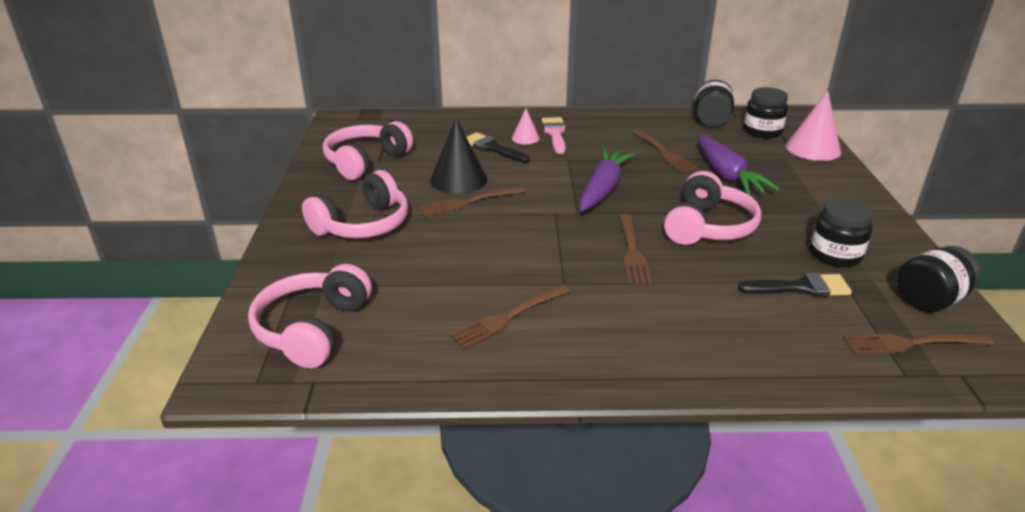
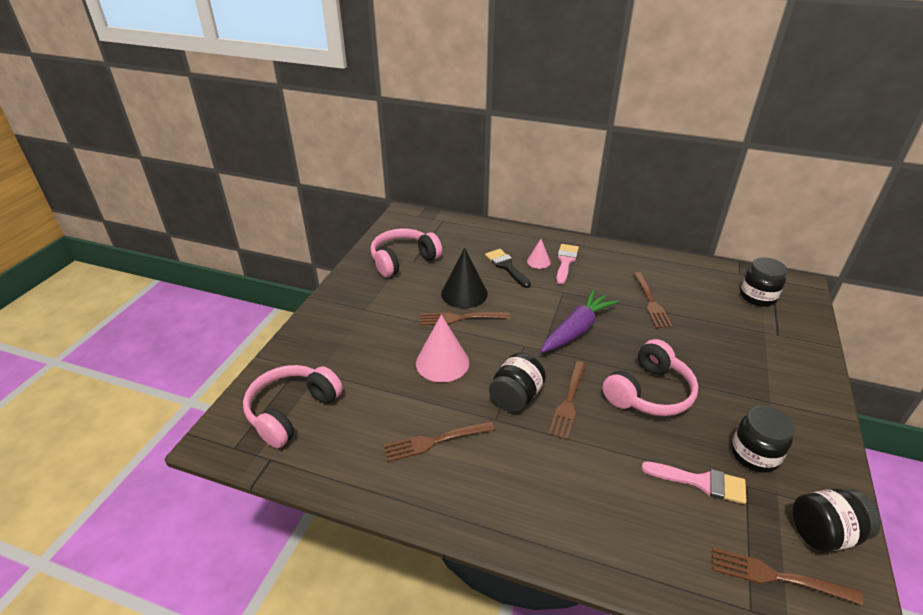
camera: 20 degrees right, 5 degrees up
(363, 225) = (372, 322): pink headphones -> none
(711, 120) = (714, 275): black jar -> black jar (516, 397)
(727, 175) = (696, 339): purple carrot -> none
(801, 287) = (701, 482): black brush -> pink brush
(813, 148) = (798, 327): pink cone -> pink cone (442, 362)

